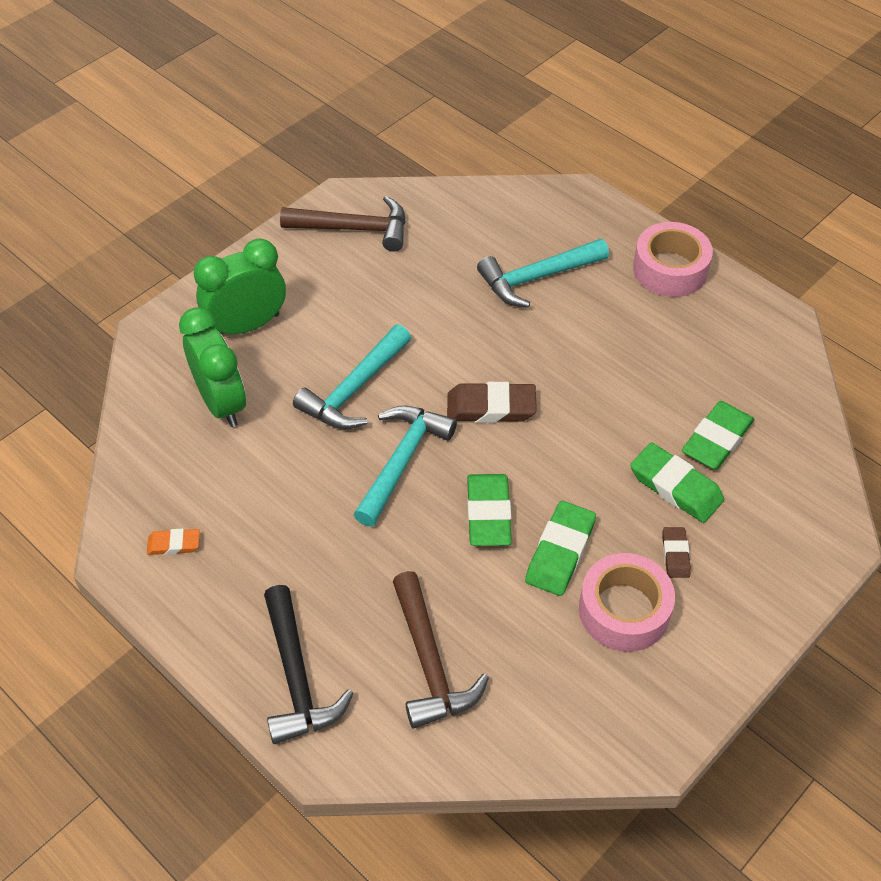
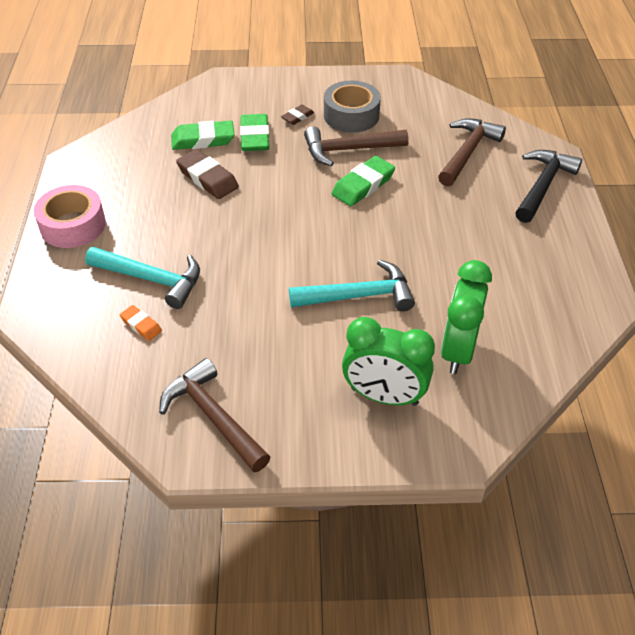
camera: 135 degrees left, 5 degrees down
(174, 544) = (564, 285): orange eraser -> orange eraser (141, 325)
(402, 461) = (379, 237): turquoise hammer -> none
(491, 407) = (291, 229): brown eraser -> brown eraser (207, 178)
(560, 552) = (349, 150): green eraser -> brown hammer
(624, 610) = (351, 115): pink tape -> grey tape

